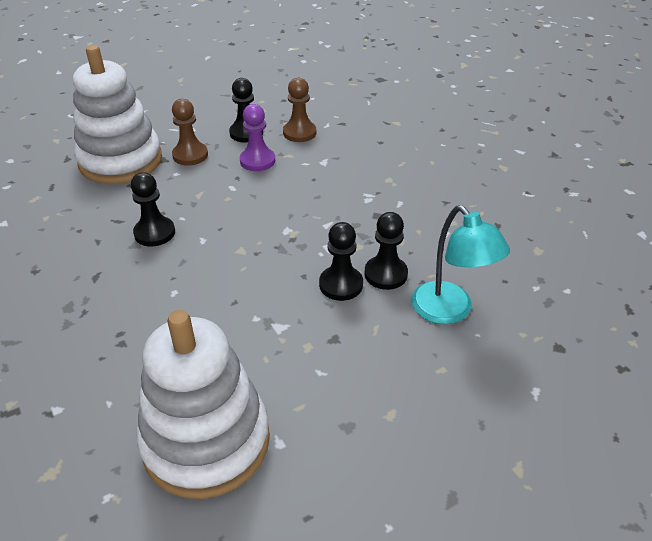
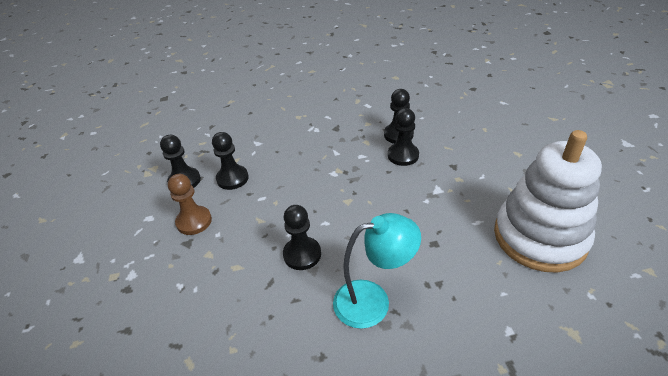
camera: 70 degrees left, 0 degrees up
(121, 161) = (166, 277): white stacking toy -> none
(257, 161) = (232, 178): purple pawn -> black pawn
(299, 133) = (208, 150): brown pawn -> none
(449, 311) = (438, 117): turquoise lamp -> turquoise lamp (373, 300)

